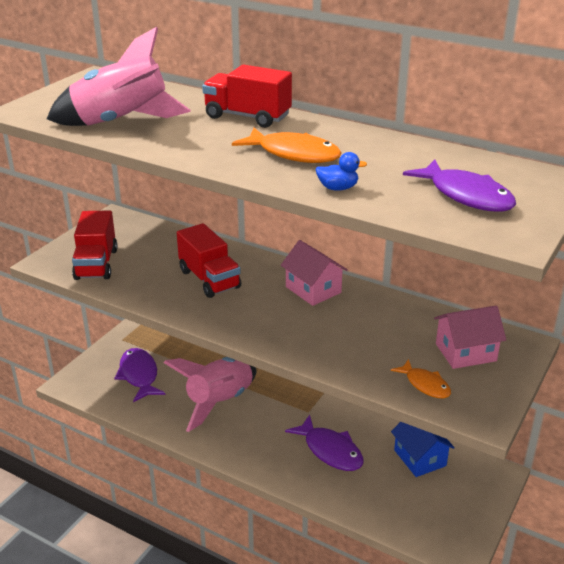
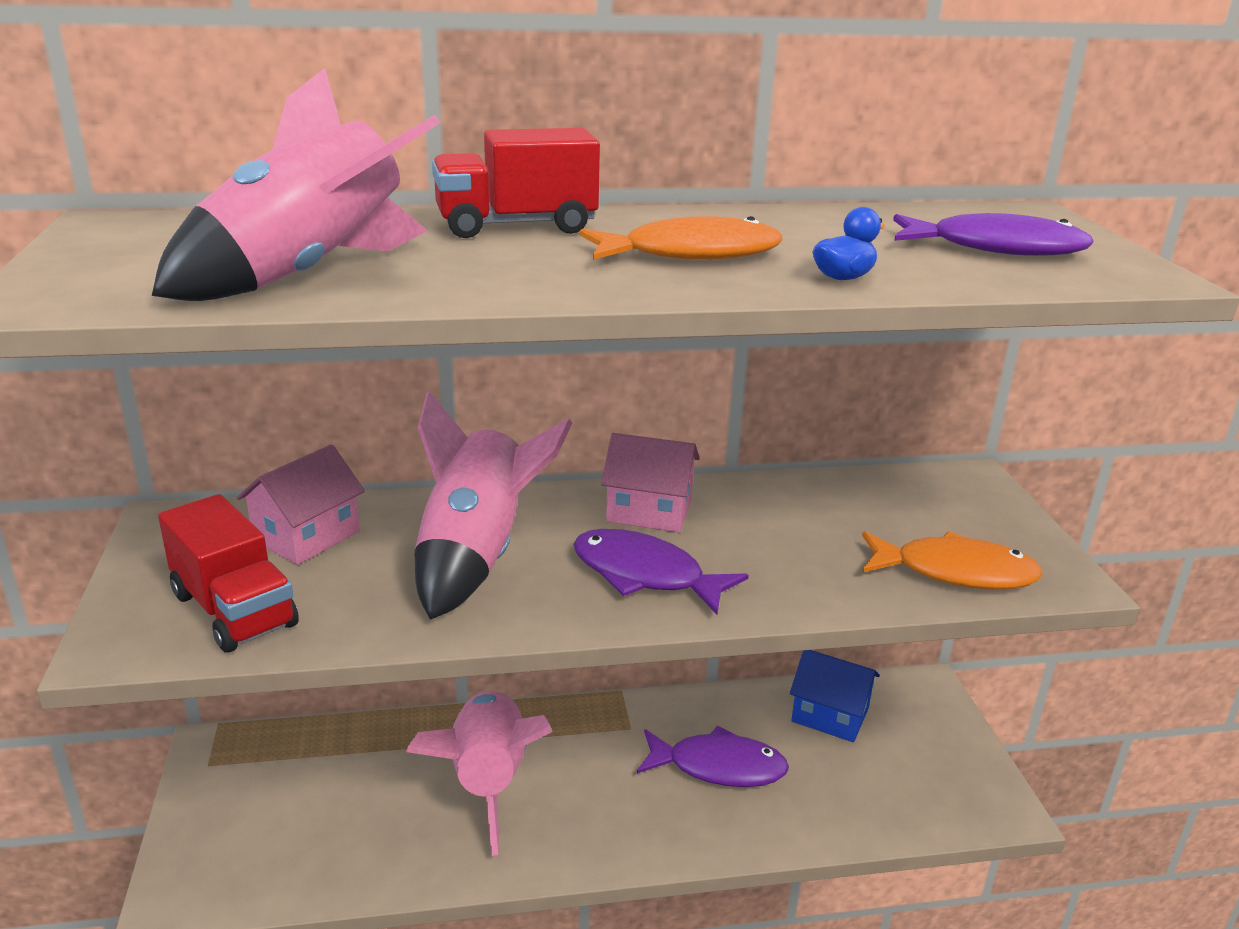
camera: 40 degrees left, 5 degrees down
(139, 375) = (304, 810): purple fish -> purple fish (645, 575)
(209, 279) = (476, 556): red truck -> pink rocket
(425, 384) = (955, 572): orange fish -> orange fish, size x1.66
(465, 352) = (934, 513): pink house -> pink house (306, 536)

